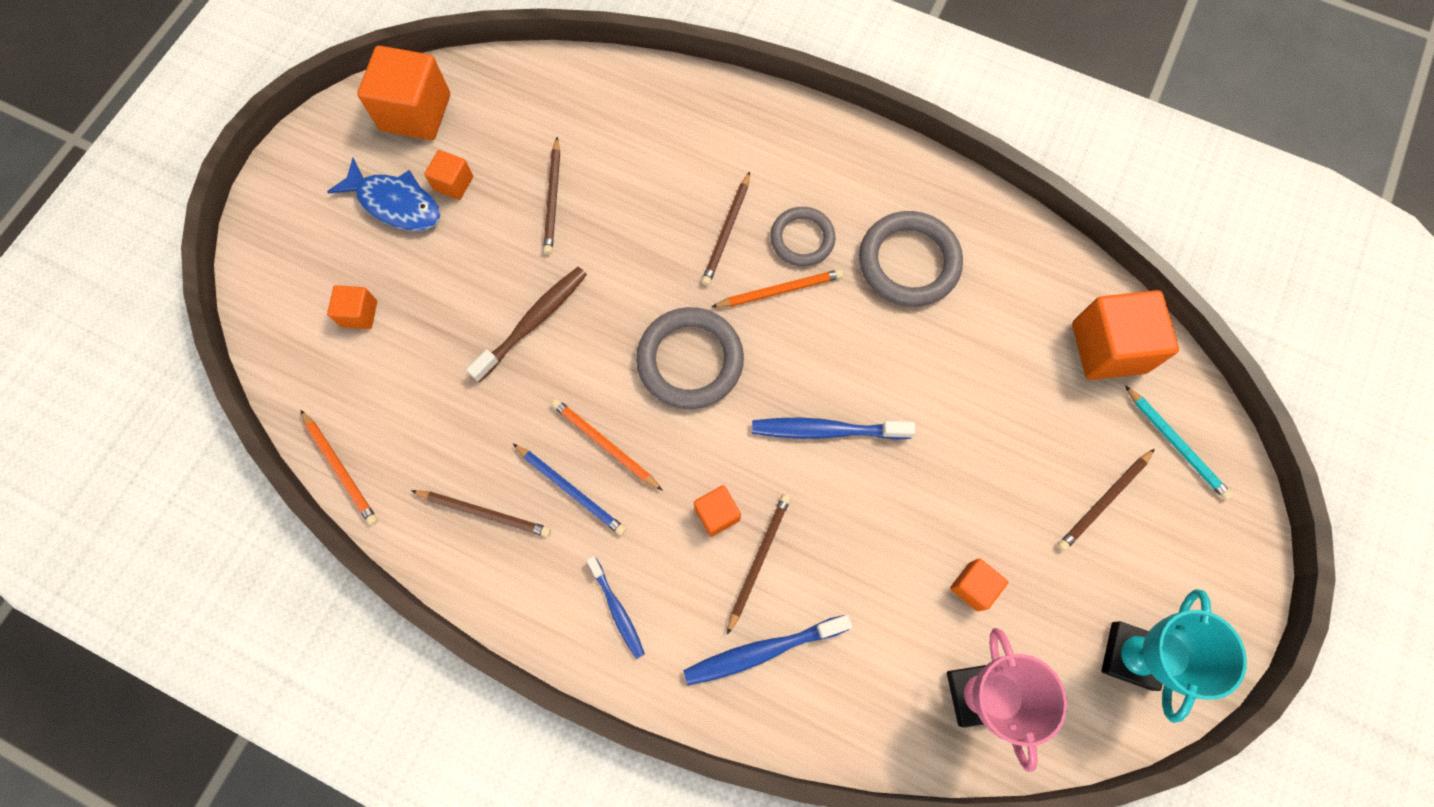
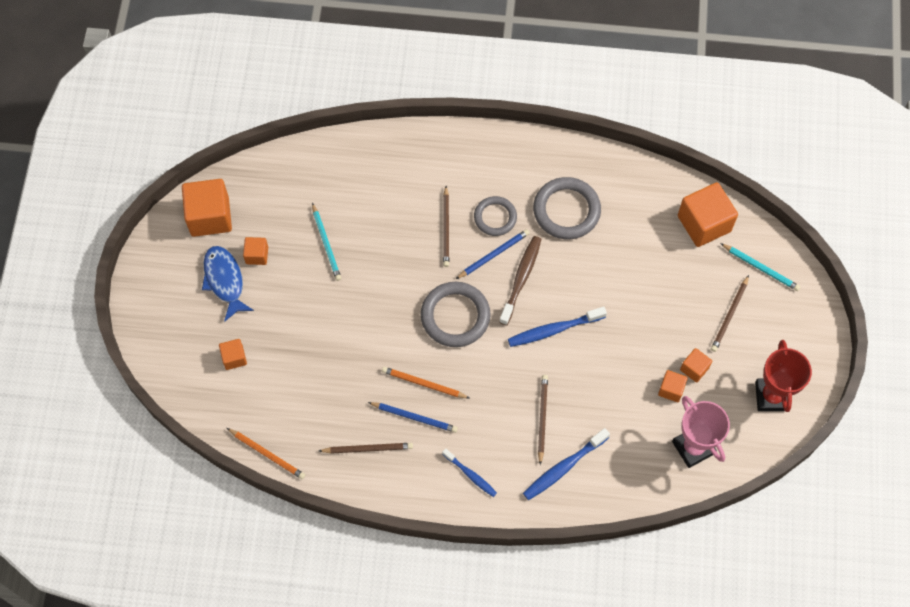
camera: 20 degrees left, 5 degrees down
(395, 203) = (225, 281): blue fish -> blue fish turned 120 degrees counterclockwise
(532, 322) = (347, 326): brown toothbrush -> brown toothbrush (521, 279)
(553, 199) = (326, 244): brown pencil -> turquoise pencil
(717, 514) = (507, 401): orange cube -> orange cube (694, 369)
(780, 290) = (493, 254): orange pencil -> blue pencil
(1131, 656) = (771, 396): turquoise trophy -> red trophy

